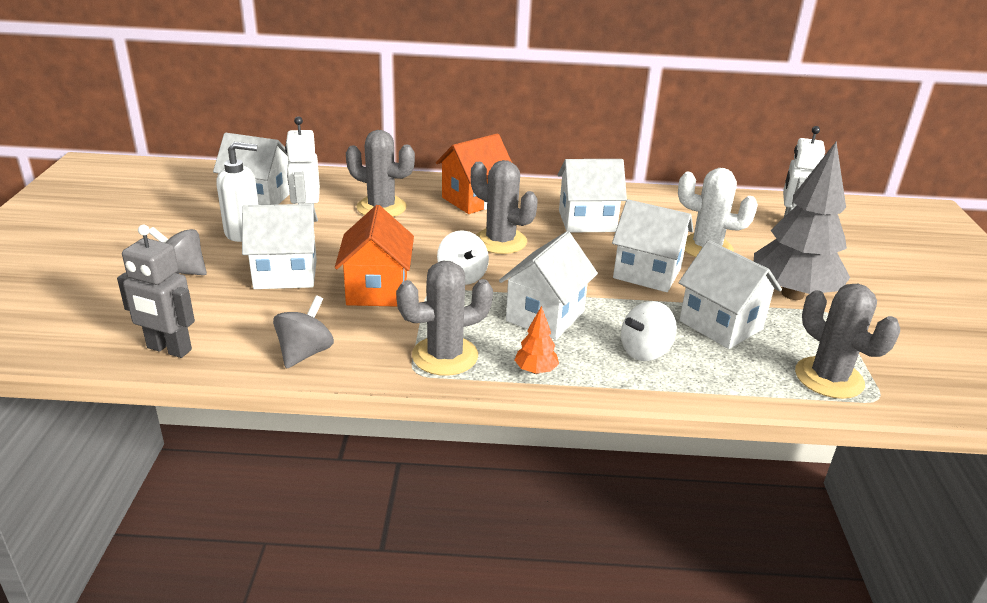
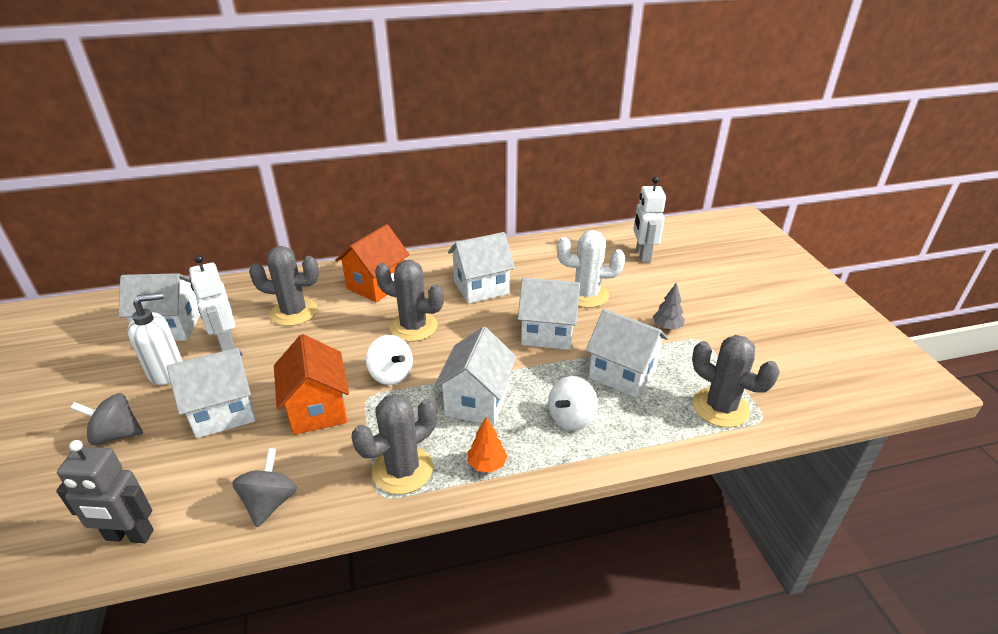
camera: 15 degrees left, 5 degrees up
(792, 294) = (667, 327): grey tree -> grey tree, size x0.41

